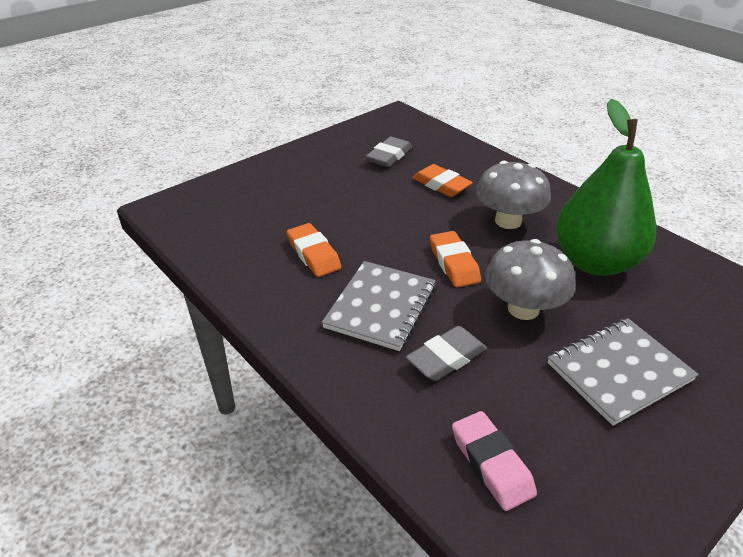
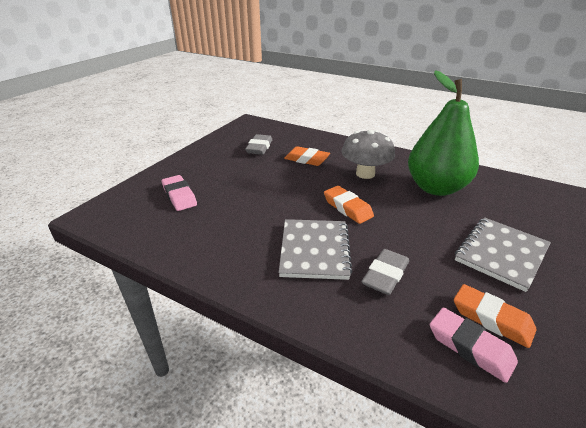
camera: 20 degrees left, 5 degrees down
(262, 204) = (179, 196): none -> pink eraser
(313, 254) = (240, 223): orange eraser -> orange eraser (491, 319)
(523, 309) = (413, 227): grey mushroom -> none

